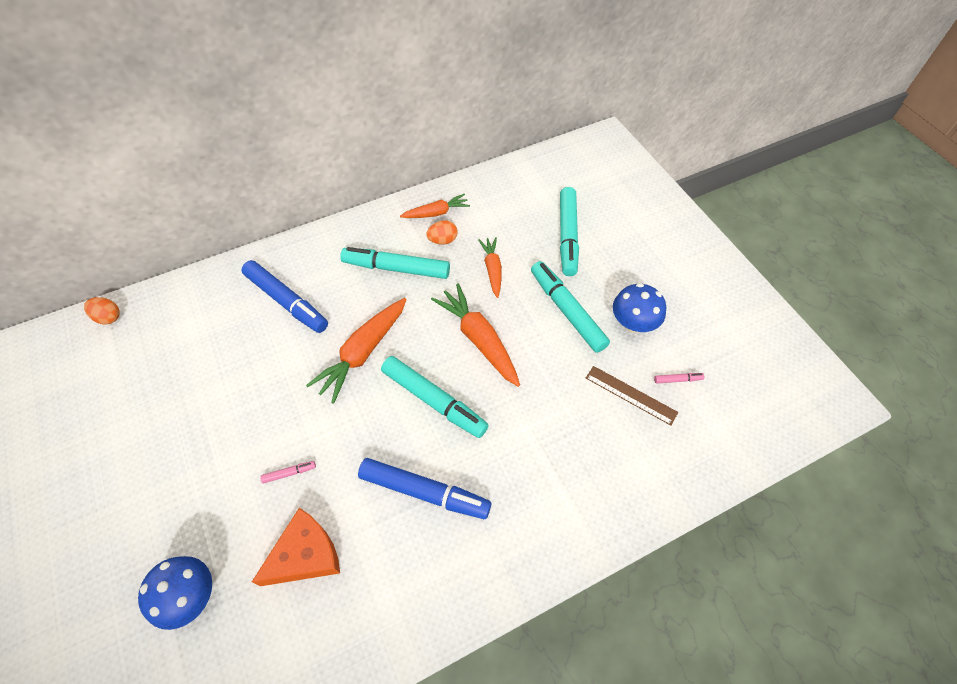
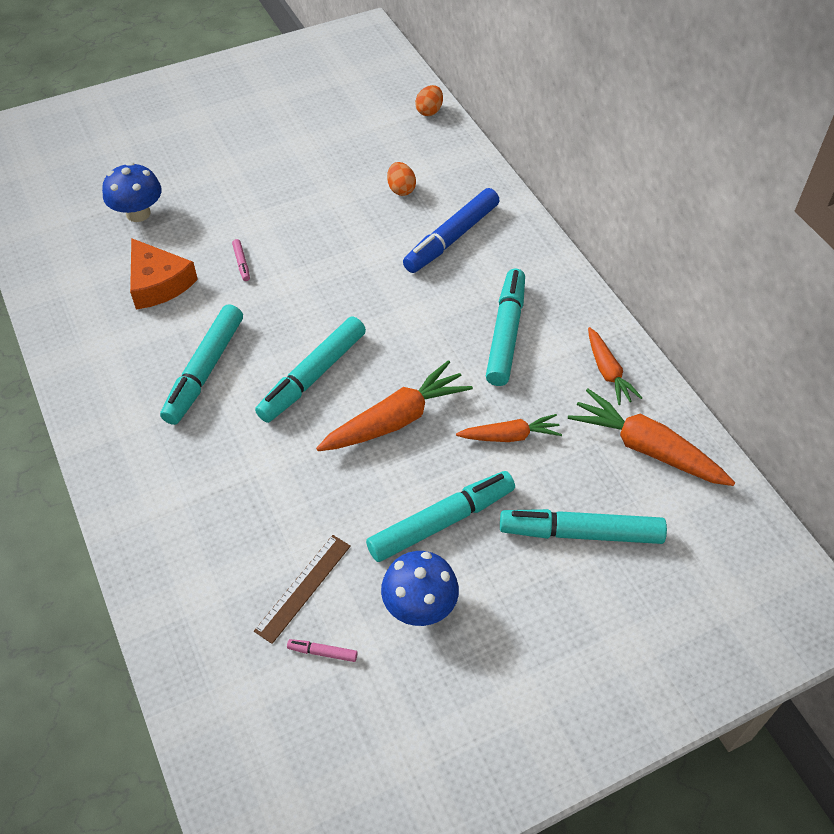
camera: 90 degrees right, 5 degrees down
(363, 353) = (380, 309): orange carrot -> orange carrot (647, 448)
(424, 492) = (204, 370): blue marker -> turquoise marker
(443, 240) = (557, 380): orange egg -> orange egg (401, 189)
(677, 380) = (322, 652): pink marker -> pink marker turned 105 degrees clockwise

